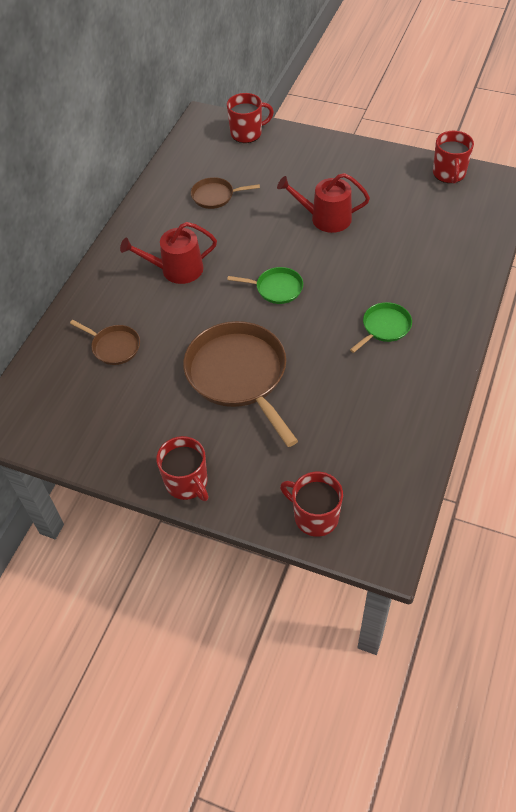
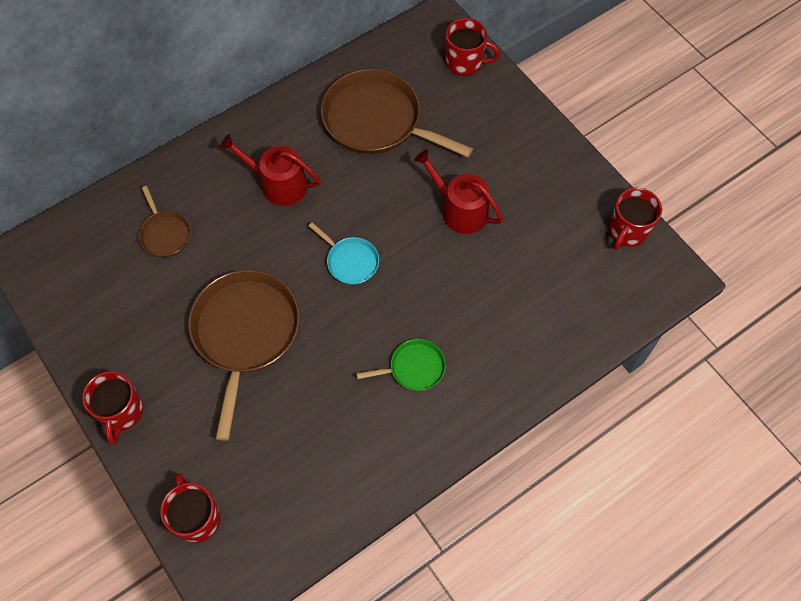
camera: 30 degrees right, 10 degrees up
(215, 196) = (376, 120): brown pan -> brown pan, size x2.04
(276, 288) = (350, 261): green pan -> turquoise pan

